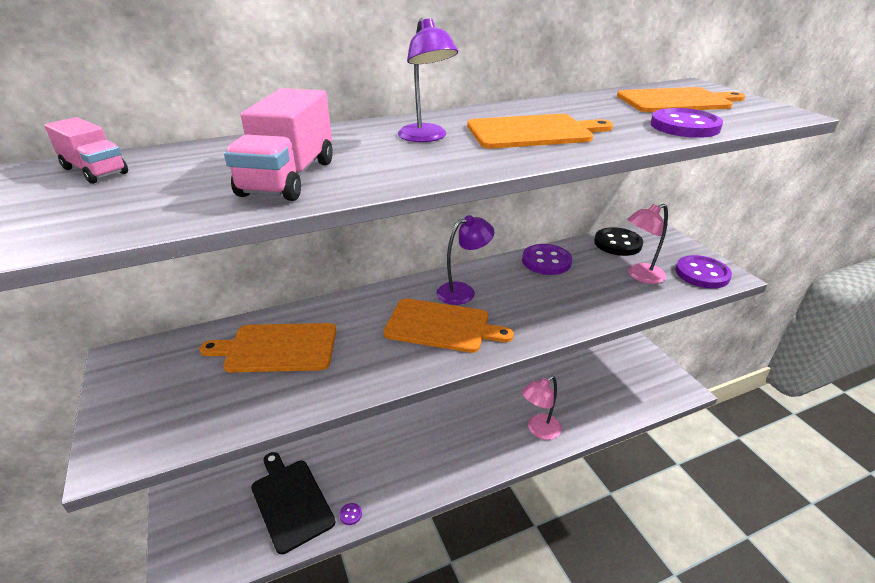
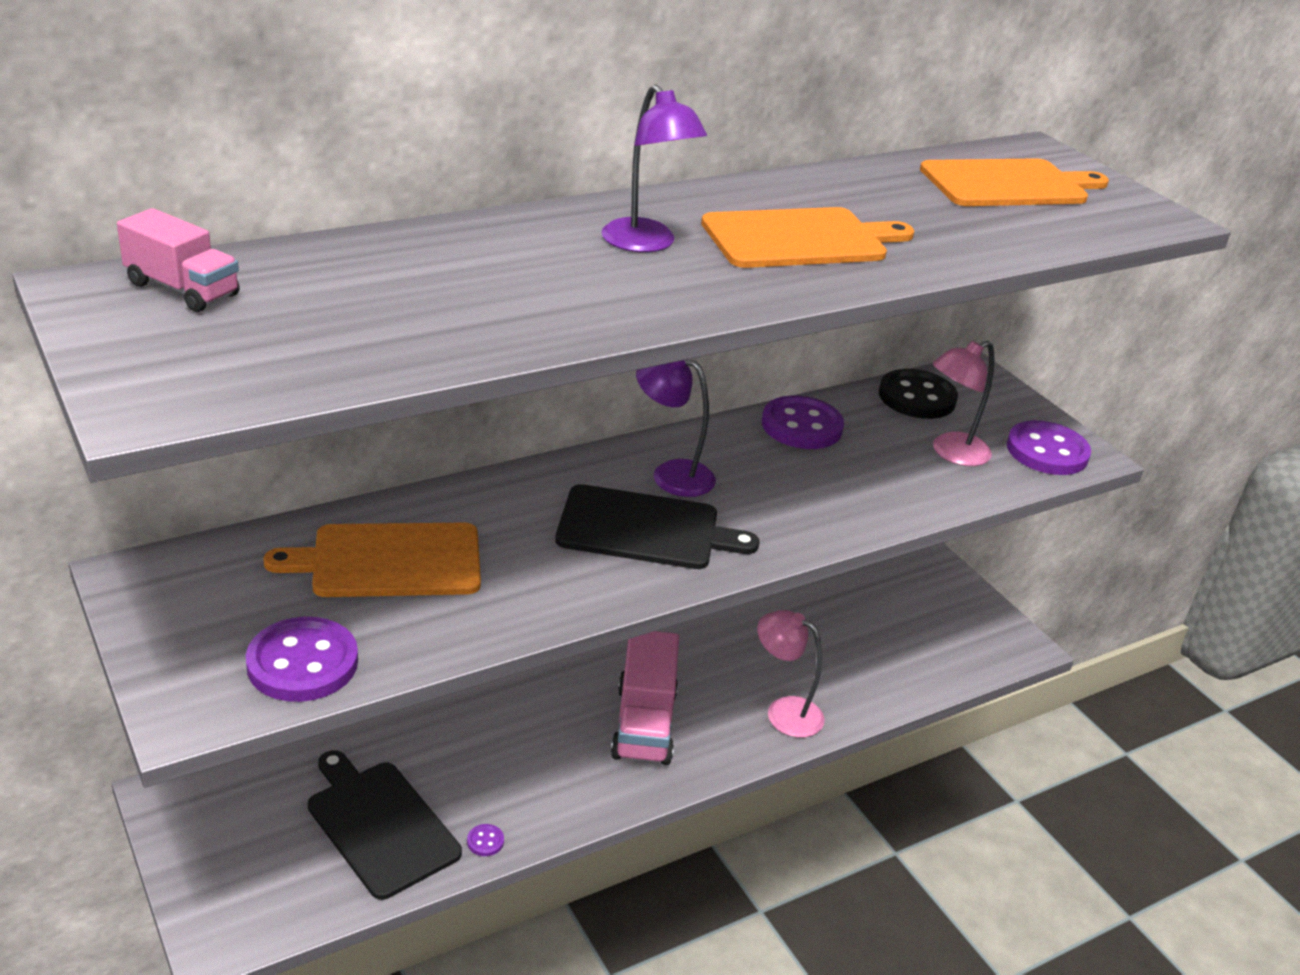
camera: 10 degrees left, 0 degrees up
(289, 178) = (475, 310): pink truck -> pink truck (644, 724)
(441, 326) = (645, 529): orange cutting board -> black cutting board
(463, 291) = (671, 474): purple lamp -> purple lamp turned 120 degrees counterclockwise
(539, 430) = (784, 711): pink lamp -> pink lamp turned 75 degrees clockwise
(684, 126) = (1015, 236): purple button -> purple button (302, 663)

